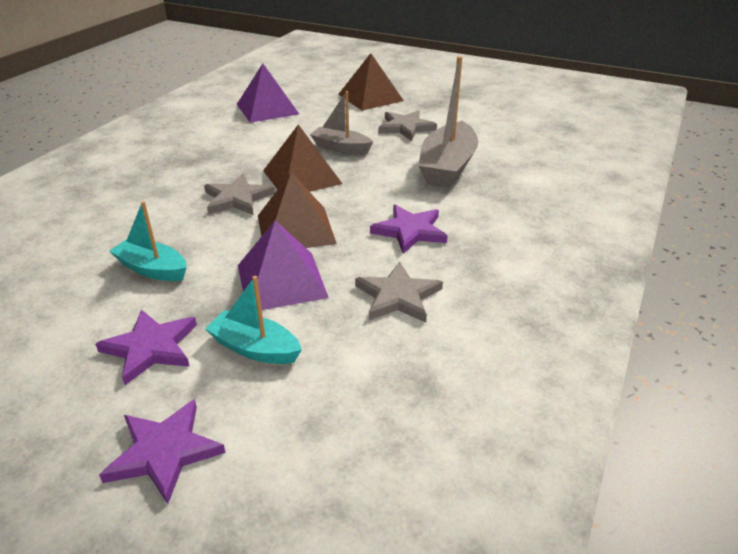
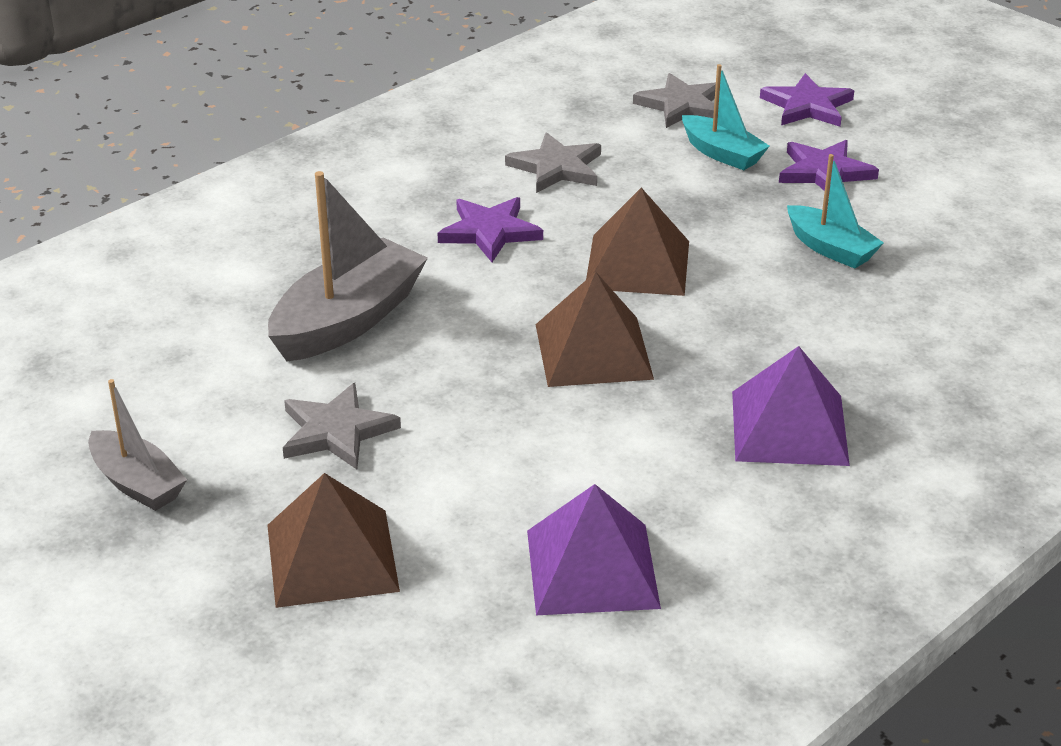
camera: 160 degrees left, 0 degrees up
(237, 198) = (708, 330): grey star -> grey star (682, 105)
(281, 281) = (677, 206): purple pyramid -> purple pyramid (789, 427)
(341, 148) = (495, 403): grey boat -> grey boat (137, 483)

